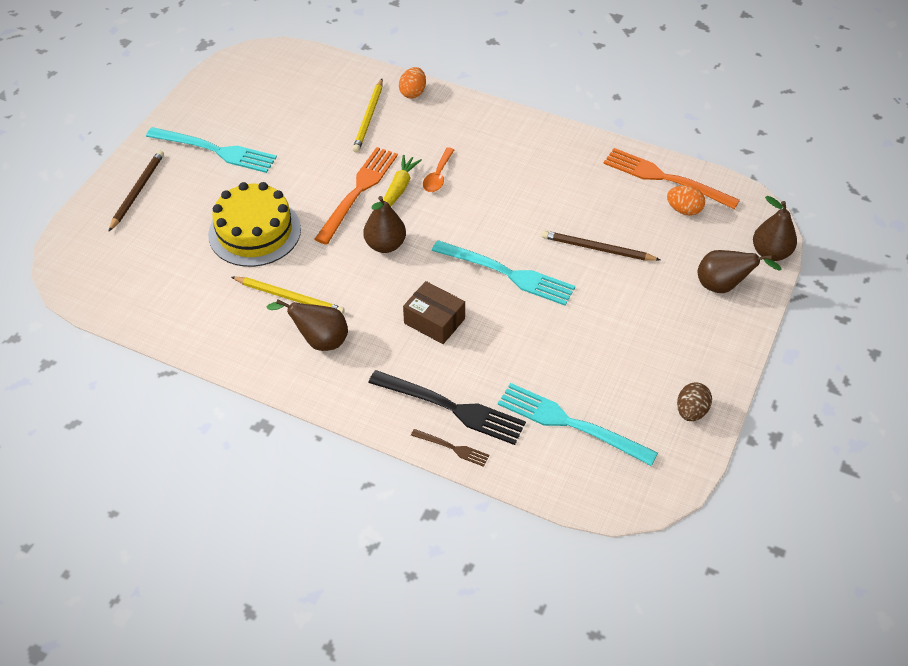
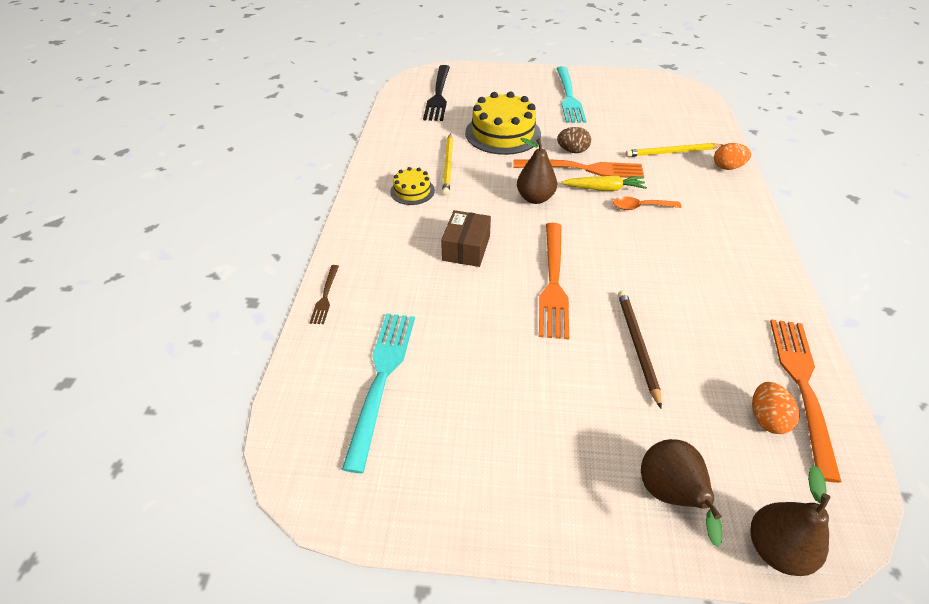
camera: 70 degrees right, 5 degrees down
(137, 191) = (505, 80): brown pencil -> none
(319, 340) = (412, 191): brown pear -> yellow cake
(453, 408) = (371, 285): black fork -> black fork (438, 95)
(509, 274) = (553, 283): turquoise fork -> orange fork
(691, 411) = (441, 499): brown egg -> brown egg (572, 151)

